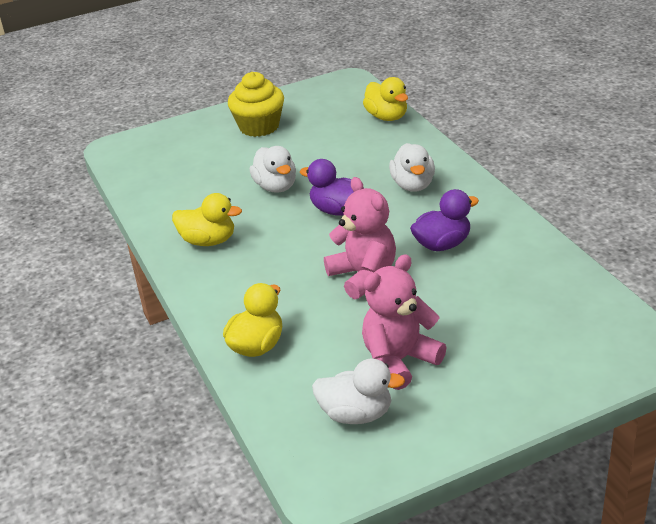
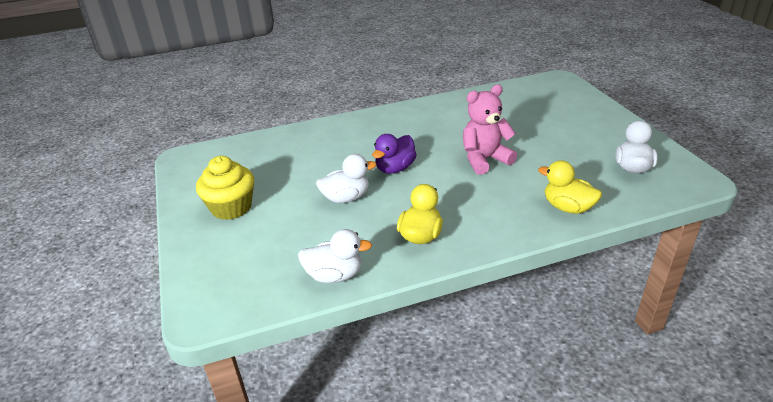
camera: 85 degrees left, 0 degrees up
(387, 117) = (264, 141): yellow duck -> none
(399, 360) = (577, 150): pink teddy bear -> none
(413, 185) = (373, 135): white duck -> white duck (334, 275)
(442, 244) = (452, 128): purple duck -> none

